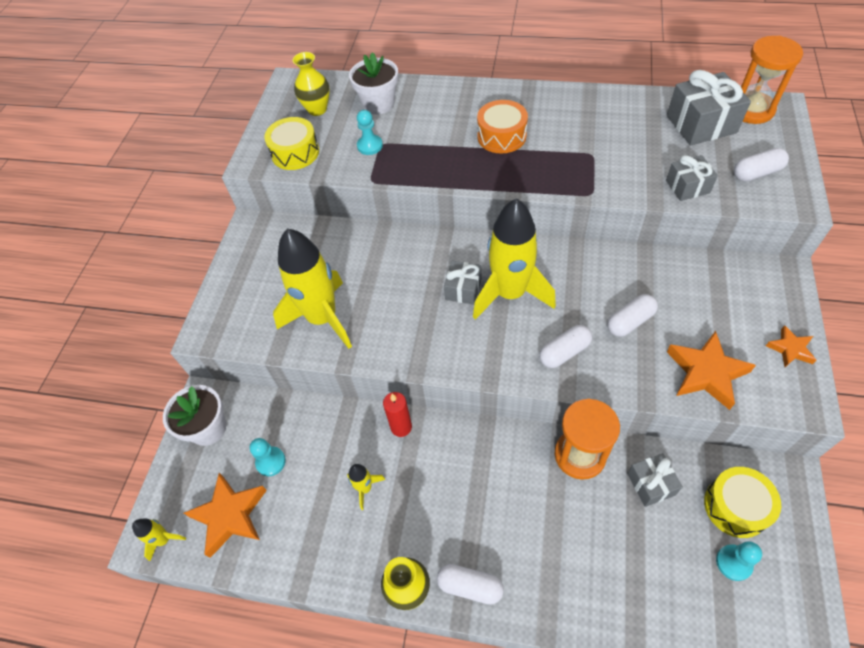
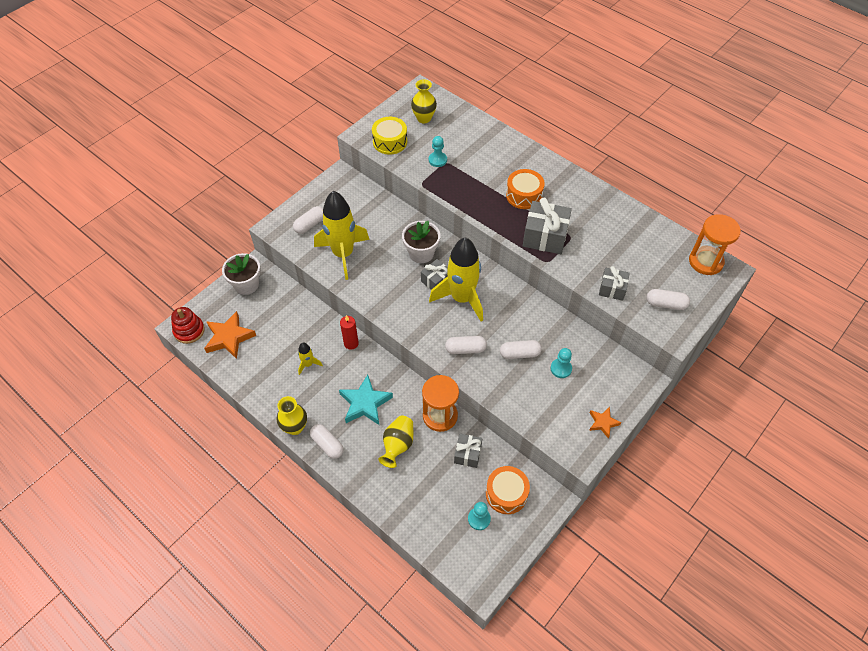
camera: 25 degrees right, 0 degrees up
(164, 540) = (189, 331): yellow rocket -> red stacking toy
(252, 304) = (310, 225): none -> white capsule
(271, 462) = (268, 322): turquoise pawn -> turquoise pawn (561, 369)
(378, 104) = (464, 133): white flower pot -> white flower pot (421, 253)
(476, 496) = (365, 403): none -> turquoise star
(560, 527) = (397, 445): none -> yellow vase
(701, 124) = (661, 254): grey gift -> grey gift (545, 236)
(706, 372) = (539, 406): orange star -> none
(736, 506) = (506, 494): yellow drum -> orange drum

